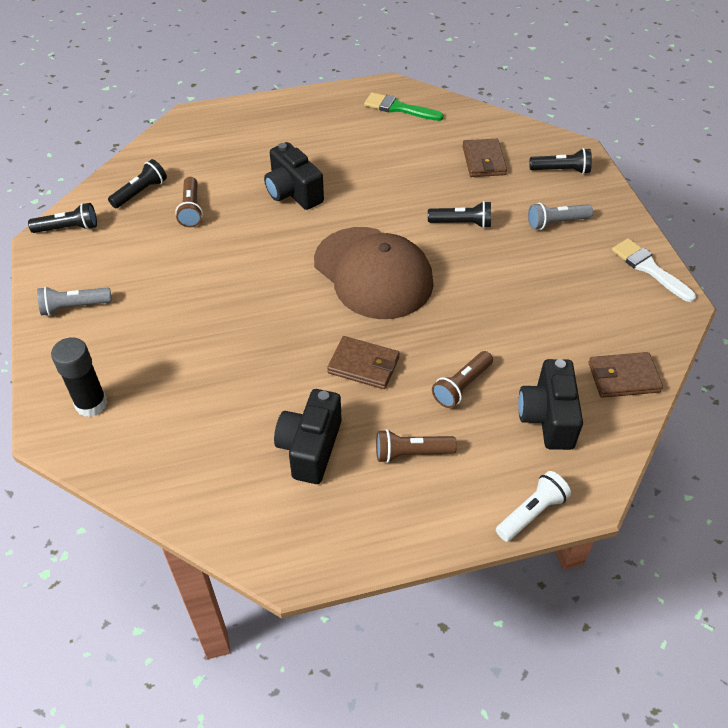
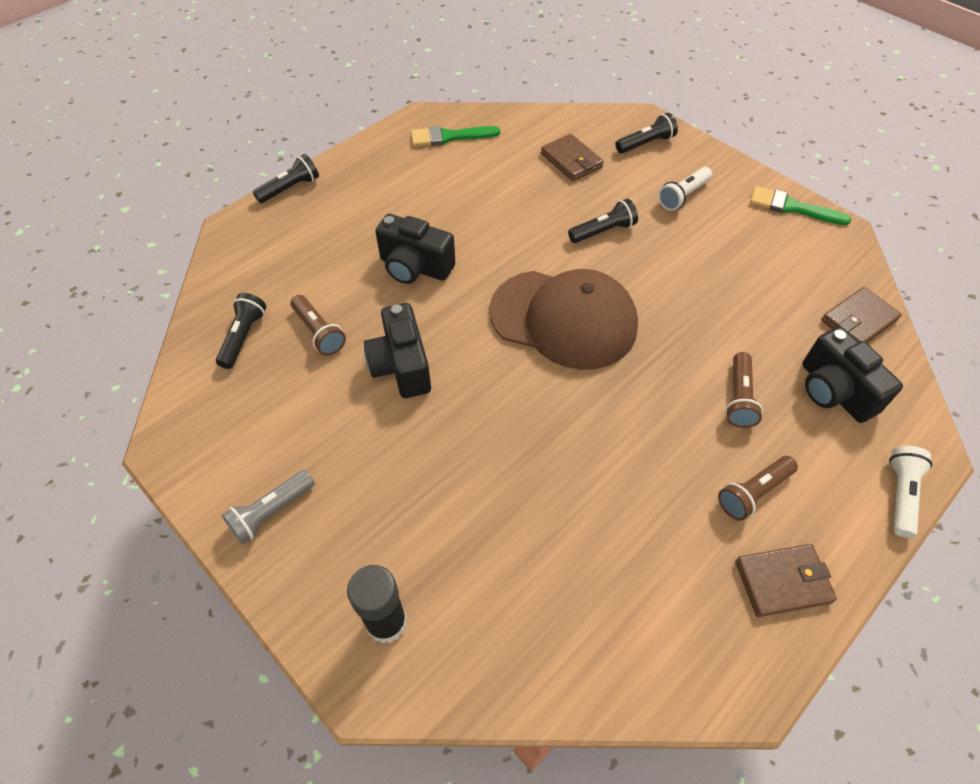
camera: 30 degrees left, 5 degrees up
(68, 228) = (188, 418): black flashlight -> black flashlight (290, 188)
(310, 448) = (658, 541): black camera -> black camera (401, 366)
(364, 365) = (635, 422): brown wallet -> brown wallet (782, 581)
(556, 222) = (683, 196): grey flashlight -> white flashlight
(649, 268) = (792, 207): white brush -> green brush

